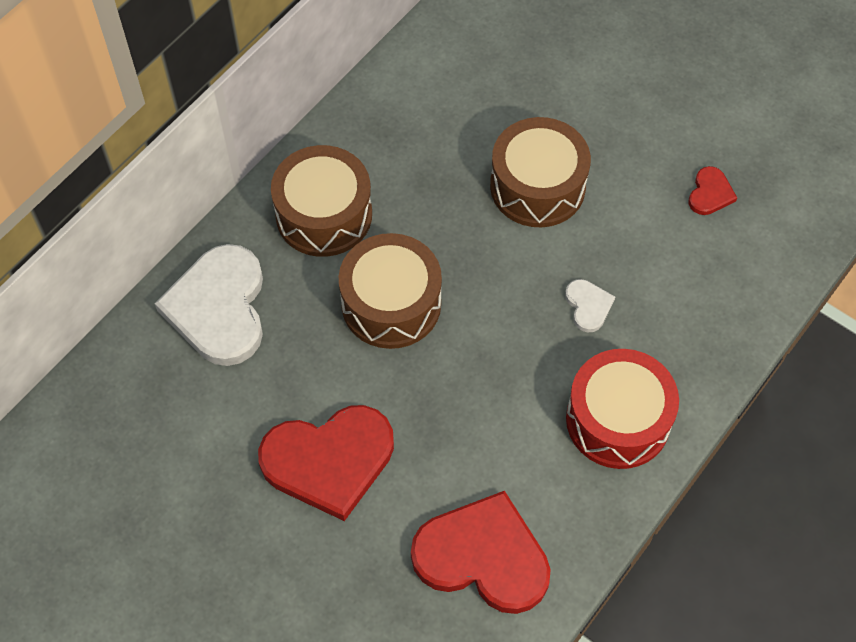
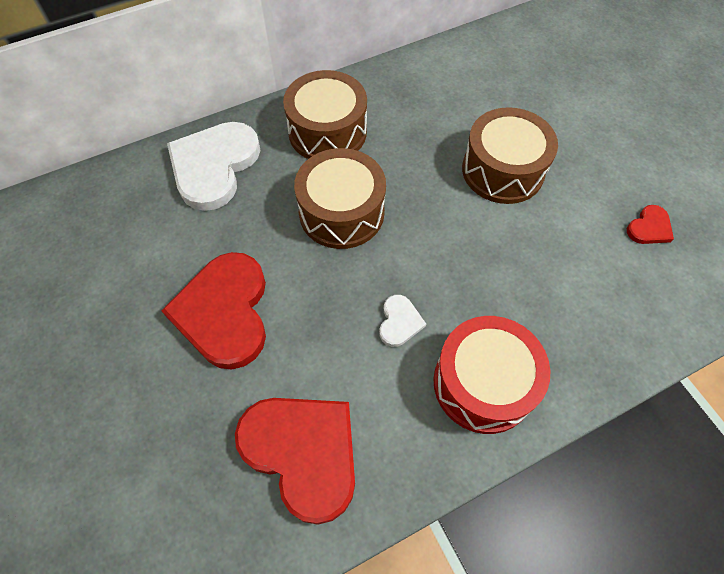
camera: 25 degrees right, 0 degrees up
(329, 461) = (224, 312): red heart -> red heart turned 75 degrees clockwise
(588, 306) = (501, 276): white heart -> white heart (399, 322)

